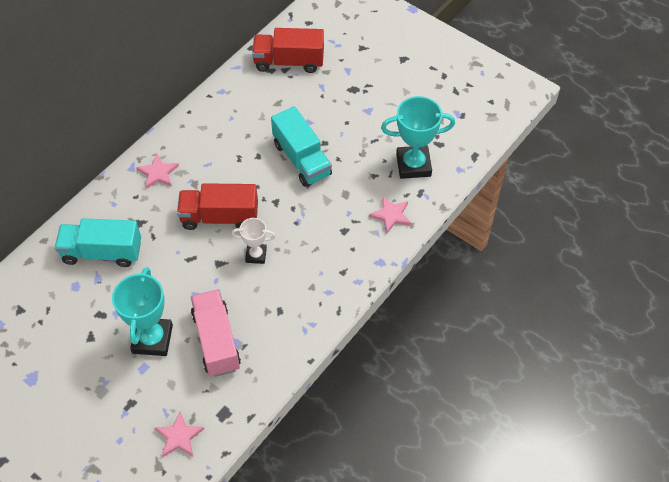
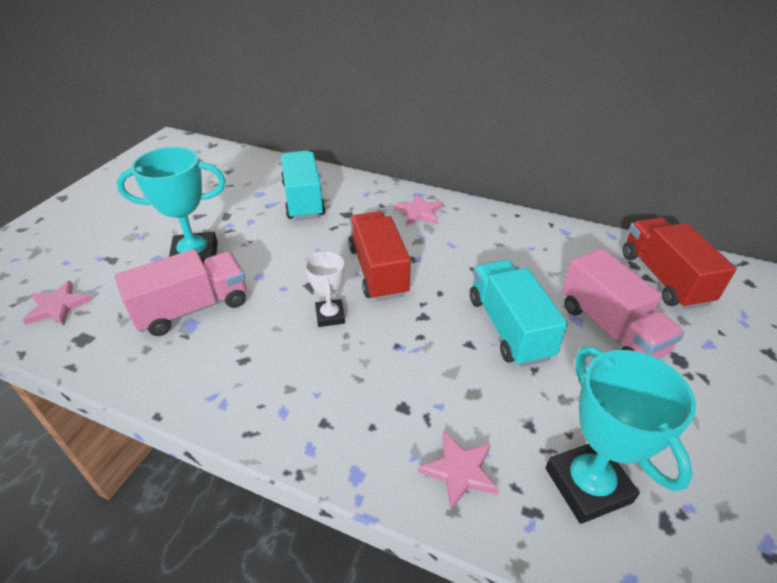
camera: 75 degrees right, 15 degrees down
(302, 159) = (509, 327): turquoise truck -> turquoise truck turned 120 degrees clockwise
(320, 109) = (610, 329): none -> pink truck

